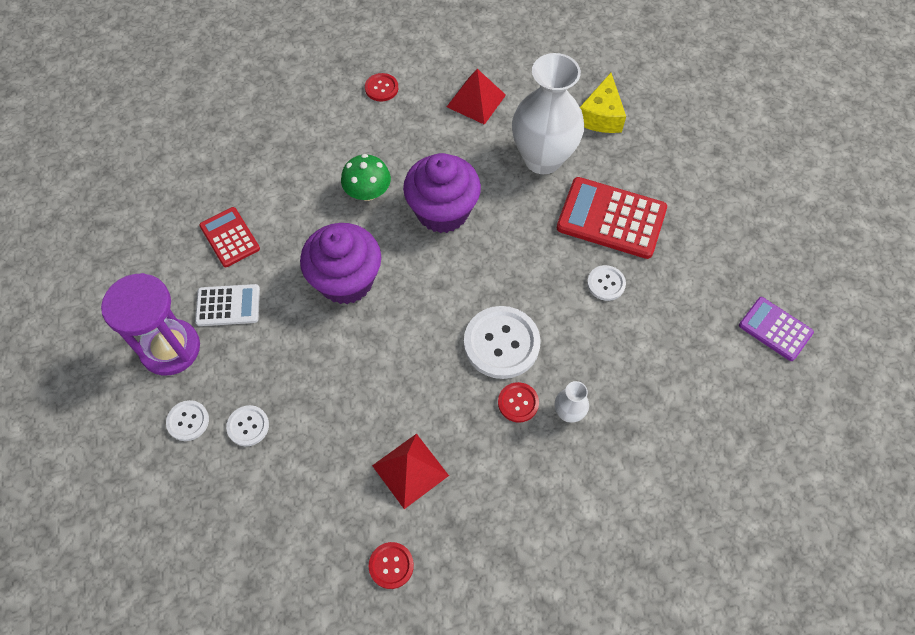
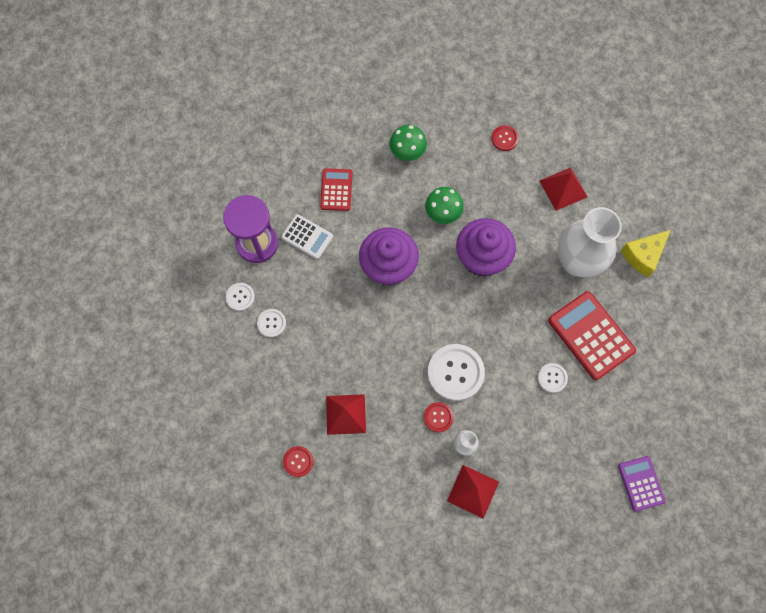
camera: 35 degrees right, 10 degrees up
(285, 155) = (407, 151): none -> green mushroom
(616, 456) = (473, 491): none -> red pyramid

